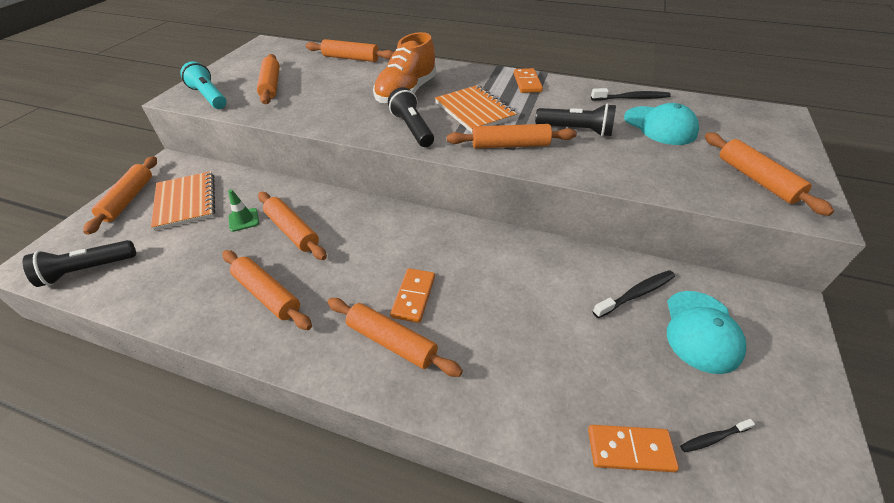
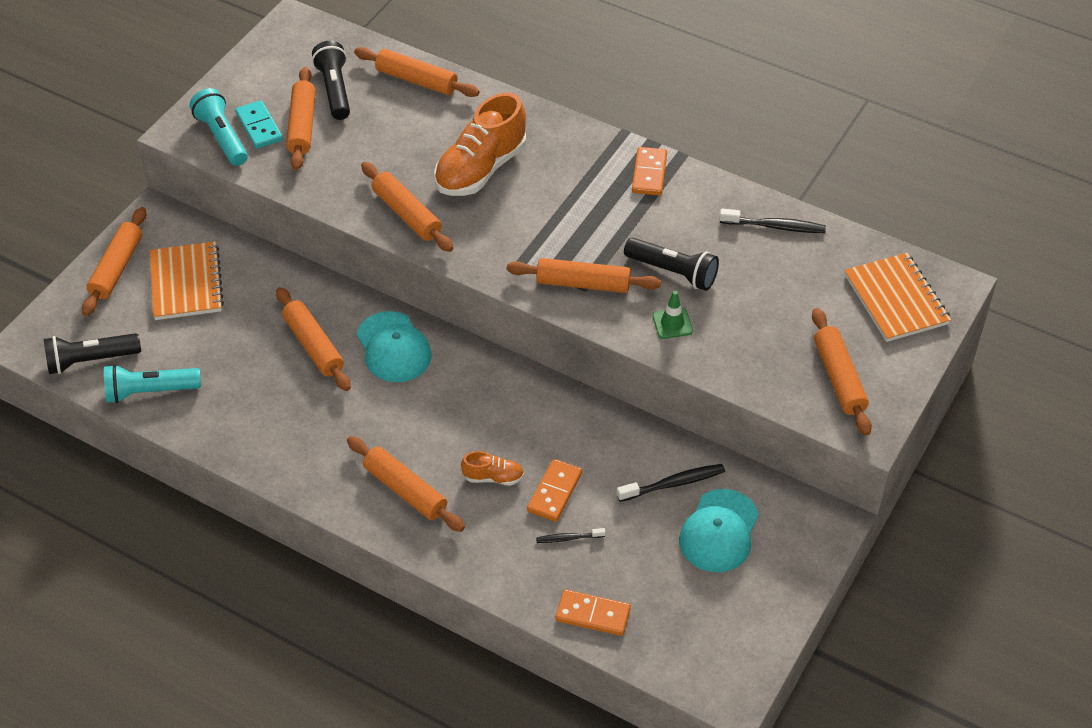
camera: 10 degrees right, 5 degrees up
(139, 288) = (150, 391): none -> turquoise flashlight
(238, 89) = (259, 127): none -> turquoise domino
(244, 220) = (257, 321): green traffic cone -> green traffic cone (672, 323)
(267, 294) = (284, 420): orange rolling pin -> orange rolling pin (407, 214)
(412, 128) = (473, 237): black flashlight -> black flashlight (334, 90)
(414, 296) = (437, 448): orange domino -> orange domino (554, 492)
(473, 315) = (493, 477): none -> orange shoe
(474, 111) = (559, 218): orange notebook -> orange notebook (896, 299)
(660, 126) = (781, 281): turquoise cap -> turquoise cap (393, 347)
(713, 438) = (670, 619): black toothbrush -> black toothbrush (568, 538)

